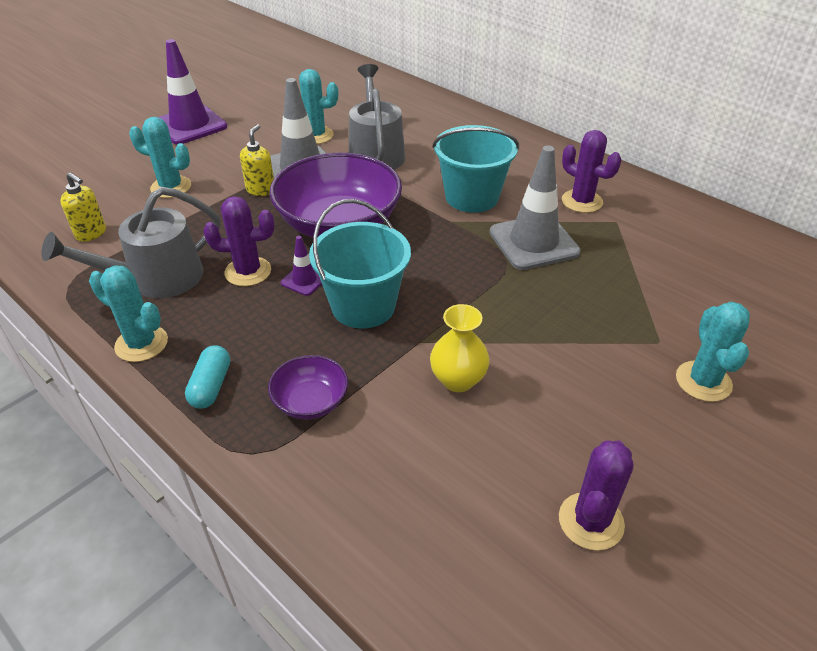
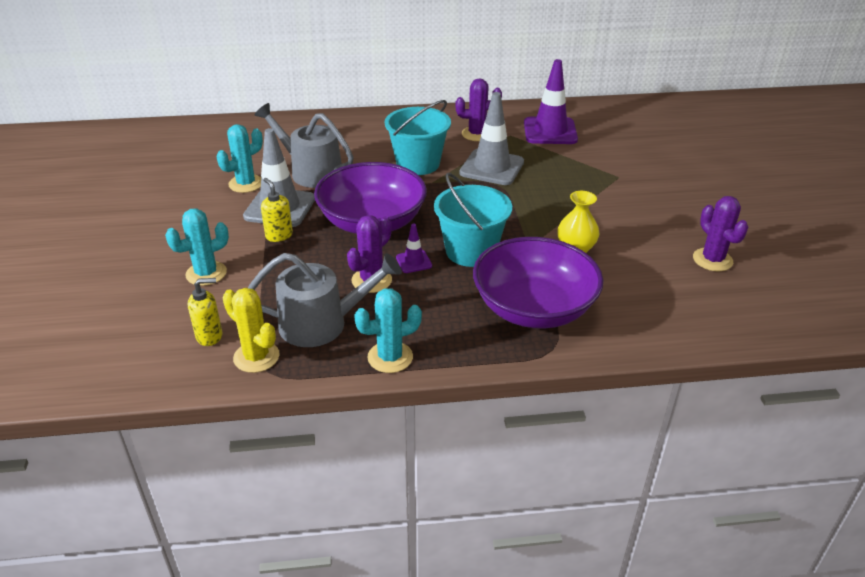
camera: 50 degrees left, 5 degrees down
(82, 270) = (256, 357): none -> yellow cactus
(157, 278) = (321, 323): grey watering can -> grey watering can turned 105 degrees counterclockwise
(190, 125) = (125, 230): purple traffic cone -> purple traffic cone (550, 131)
(211, 386) = (473, 342): turquoise capsule -> none
(310, 401) = (533, 308): purple bowl -> purple bowl, size x2.13
(703, 381) = (659, 181): turquoise cactus -> none

